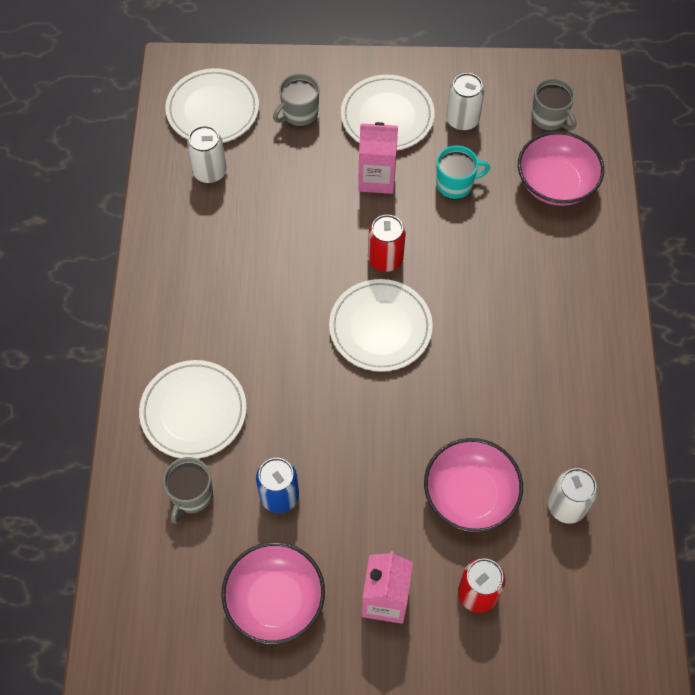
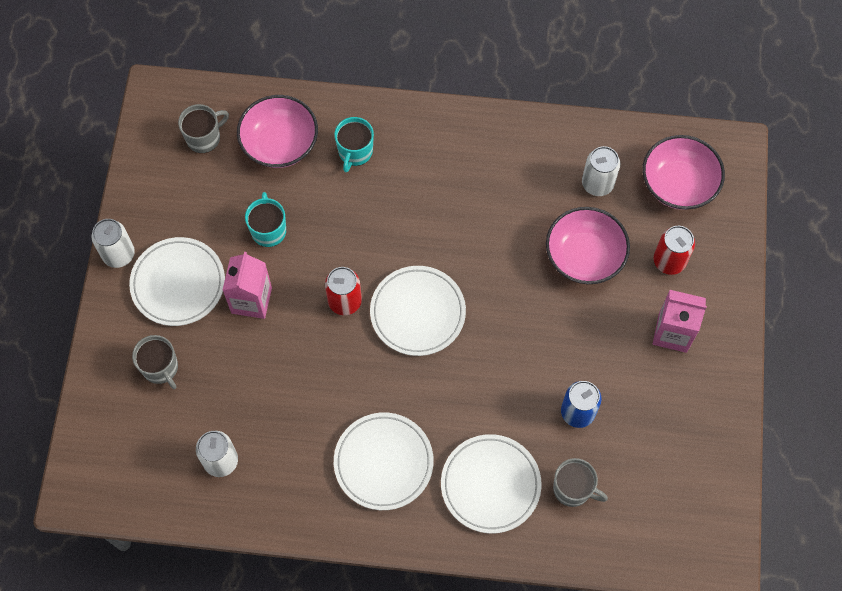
camera: 85 degrees left, 5 degrees up
(213, 110) = (141, 455): white plate -> white plate (383, 462)
(275, 601) = (671, 421): pink bowl -> pink bowl (678, 184)
(462, 120) = (194, 215): white can -> white can (118, 254)
(559, 253) = (355, 152): none -> turquoise mug

